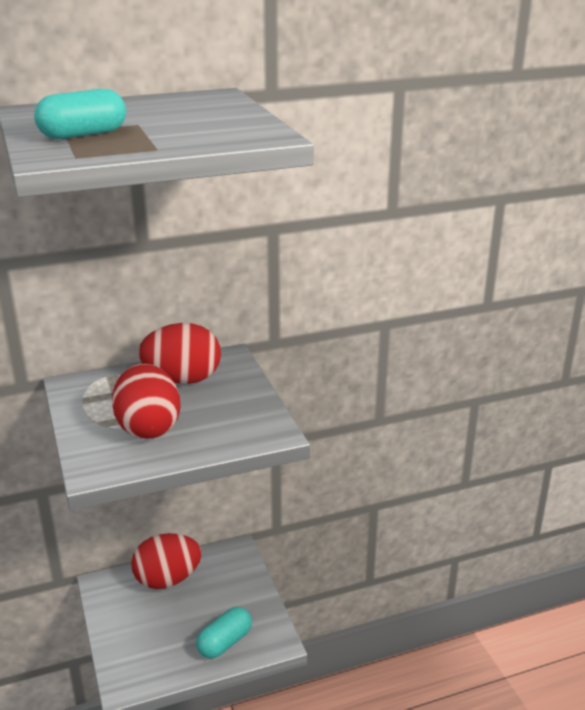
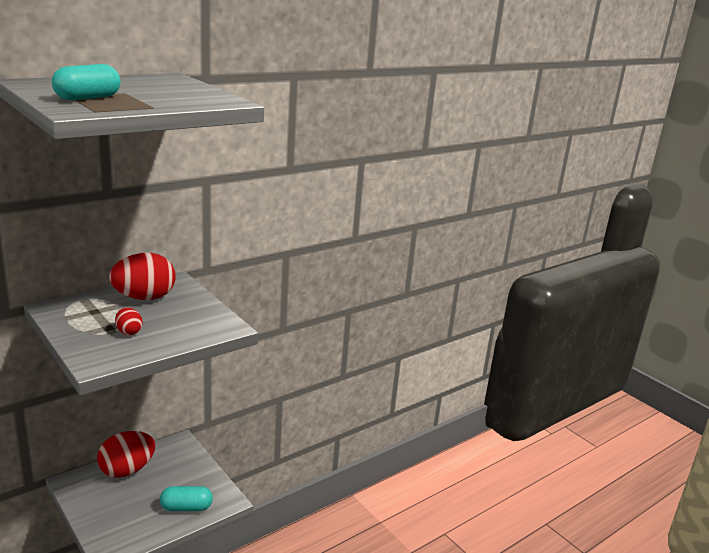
camera: 20 degrees left, 5 degrees down
(148, 427) = (129, 332): red egg -> red egg, size x0.49
(225, 642) = (186, 507): turquoise capsule -> turquoise capsule turned 60 degrees clockwise

